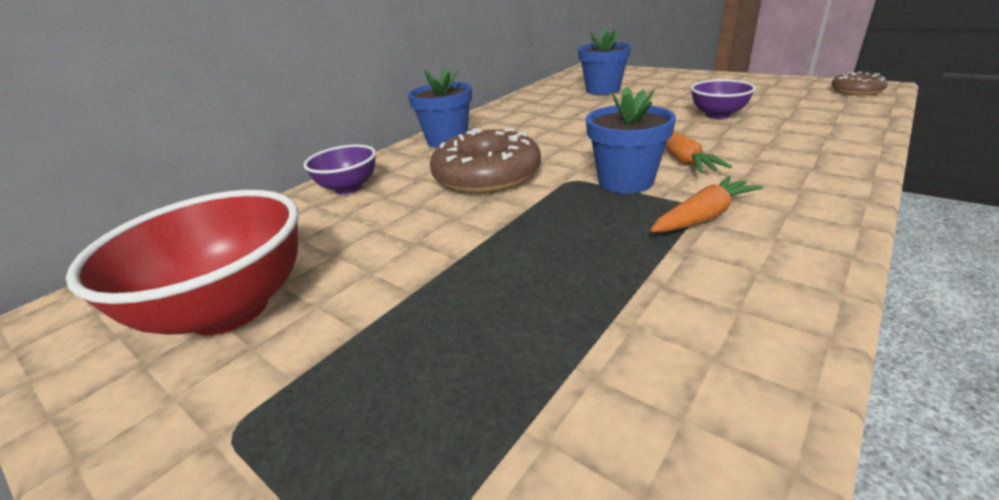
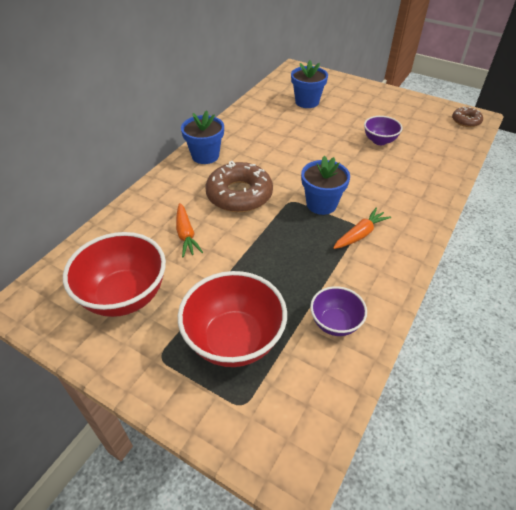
camera: 10 degrees left, 15 degrees up
(348, 188) = (153, 202): purple bowl -> purple bowl (335, 323)
(413, 399) = (234, 340): none -> red bowl
(683, 159) = (354, 186): orange carrot -> orange carrot (186, 234)

